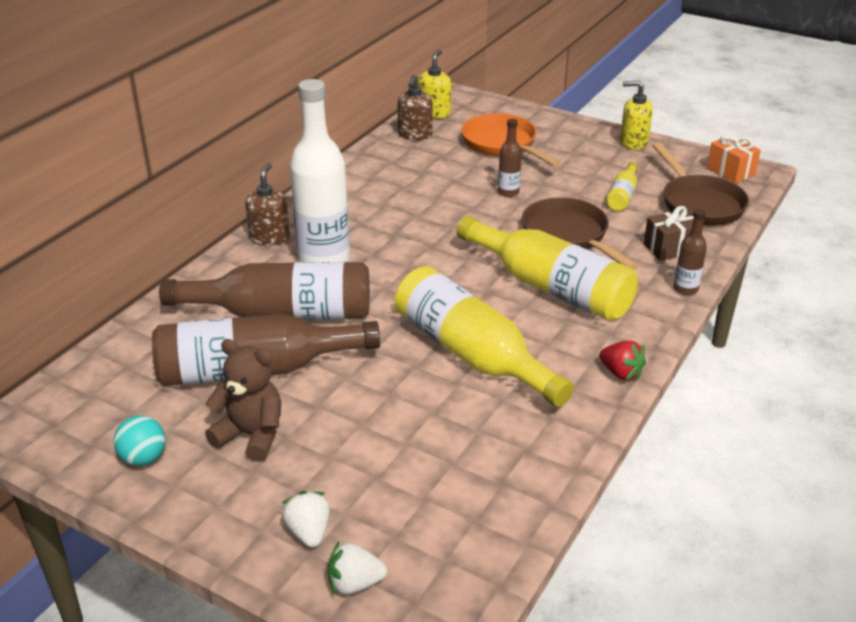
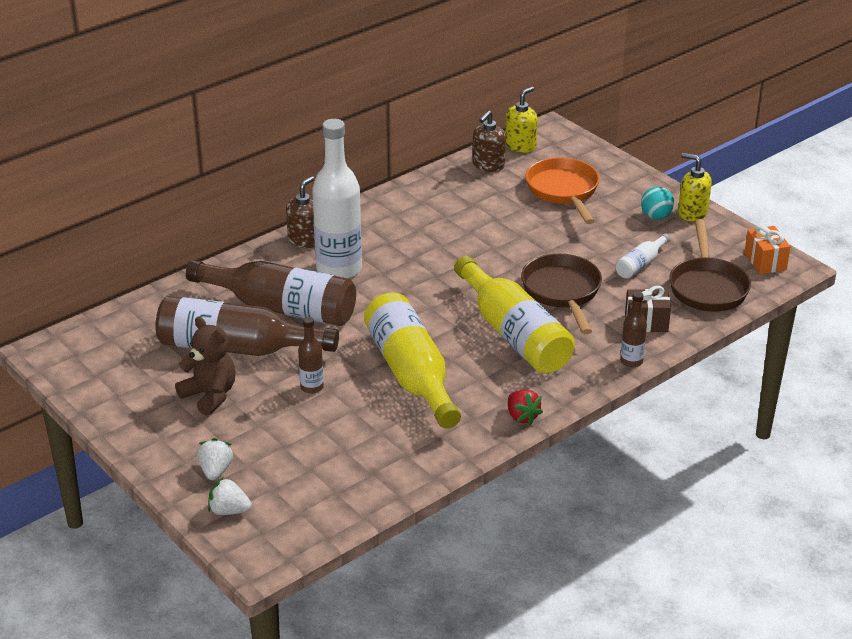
camera: 20 degrees right, 0 degrees up
(143, 458) = (127, 393): turquoise ball -> turquoise ball (656, 216)
(508, 192) = (537, 240): brown bottle -> brown bottle (312, 387)
(622, 195) = (640, 264): yellow bottle -> white bottle

